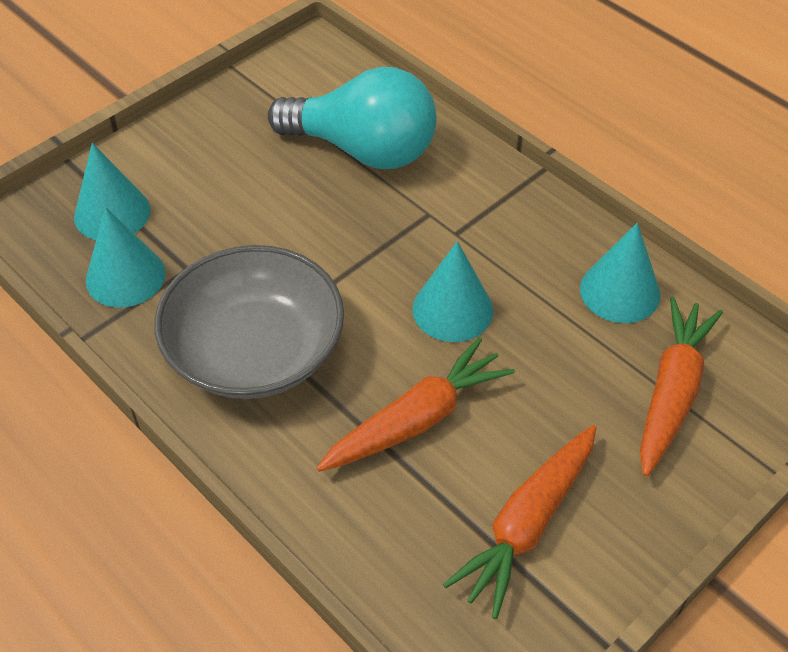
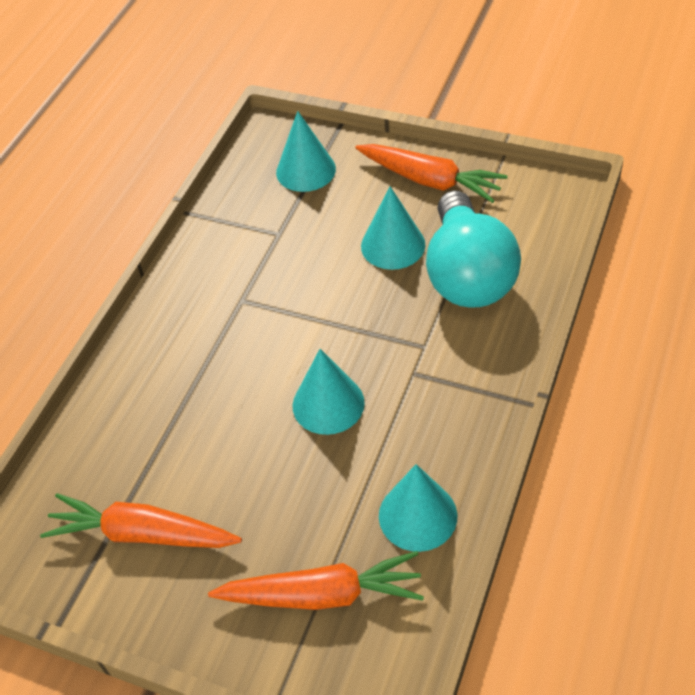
camera: 70 degrees right, 0 degrees up
(125, 276) = (252, 206): turquoise cone -> turquoise cone (393, 245)
(255, 351) = (224, 304): grey bowl -> none
(417, 419) = (208, 425): orange carrot -> orange carrot (430, 180)

